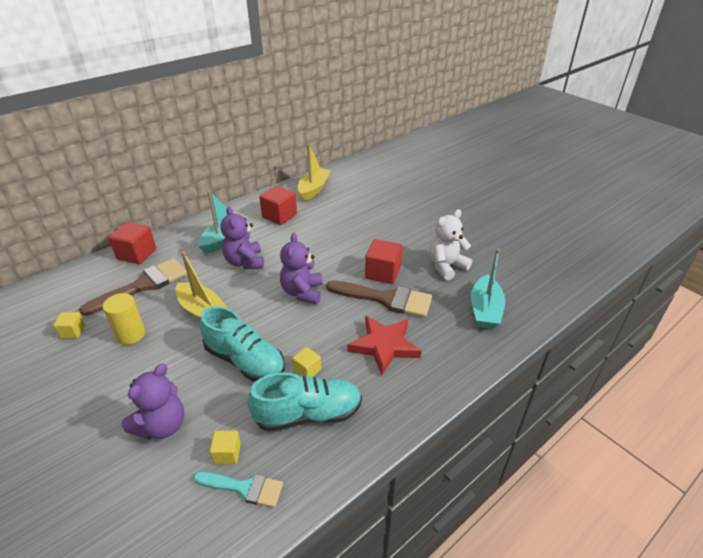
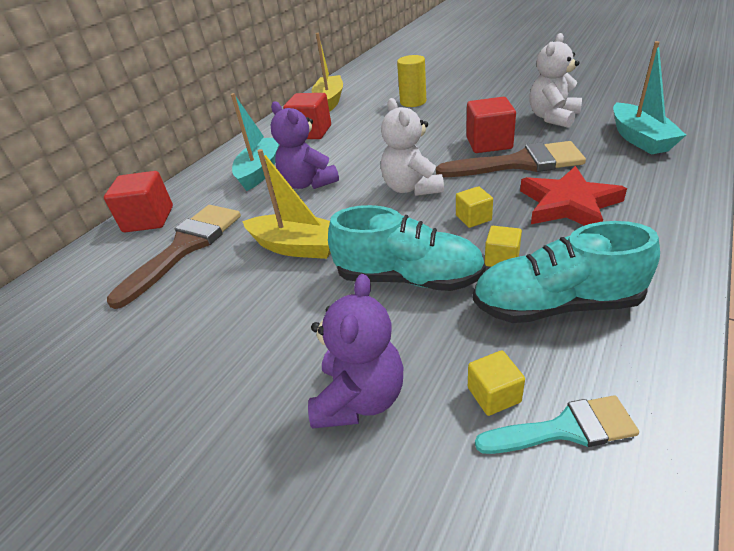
camera: 15 degrees left, 0 degrees up
(73, 331) = (114, 333): yellow cube -> yellow cube (473, 218)
(131, 335) = (212, 306): yellow cylinder -> yellow cylinder (413, 102)
(302, 292) = (412, 188): purple teddy bear -> white teddy bear
(308, 414) = (556, 305): turquoise shoe -> turquoise shoe turned 150 degrees counterclockwise

